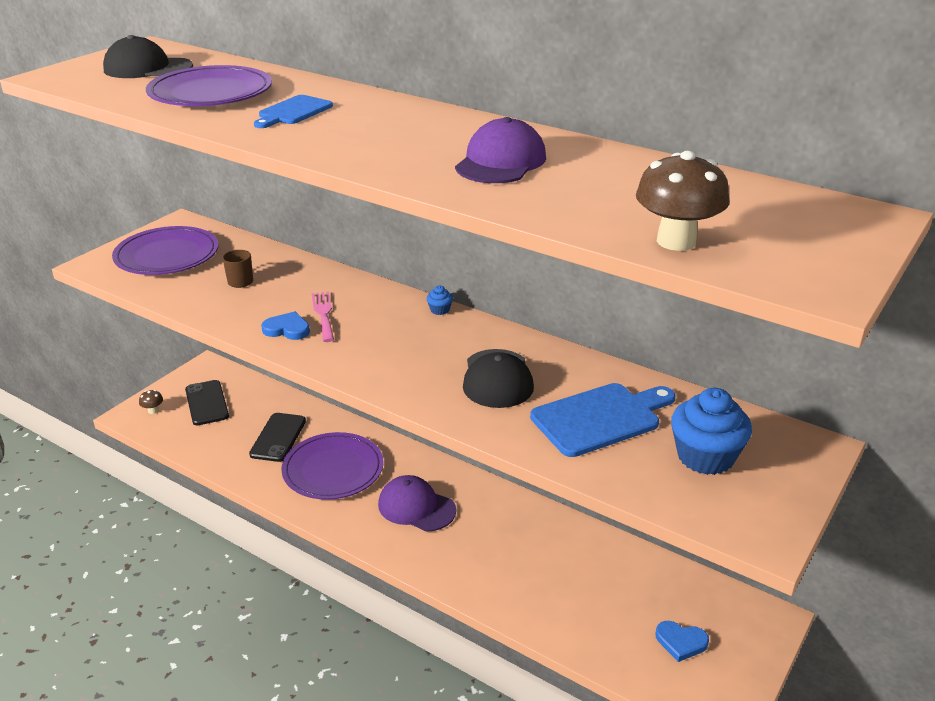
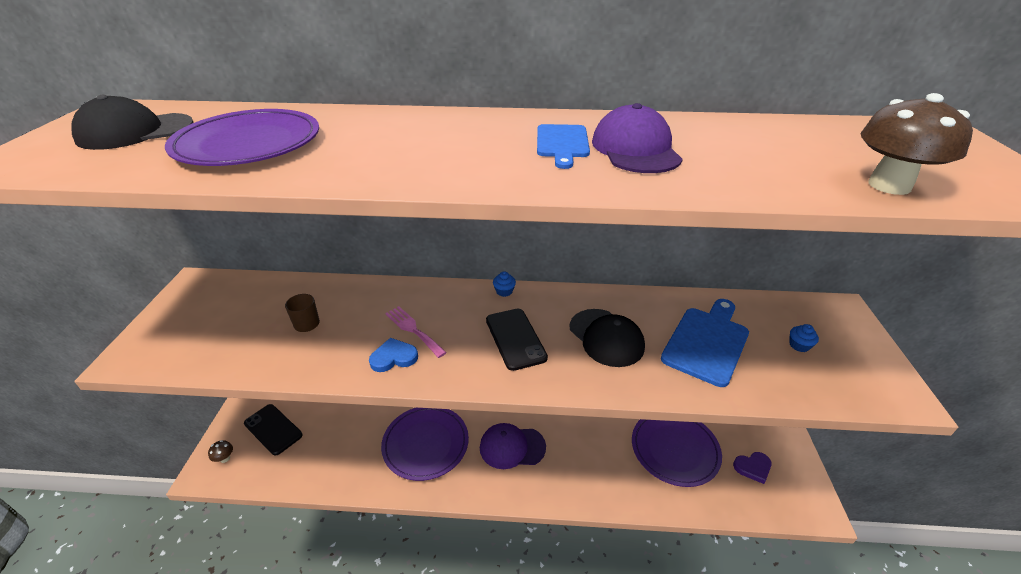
camera: 30 degrees left, 5 degrees up
(167, 255) = (206, 321): purple plate -> purple plate (674, 449)
(278, 437) = (360, 435): black phone -> black phone (515, 339)
(293, 112) = (369, 145): blue cutting board -> blue cutting board (562, 143)
(681, 642) = (753, 467): blue heart -> purple heart
(705, 457) = (799, 345): blue cupcake -> blue cupcake, size x0.43

